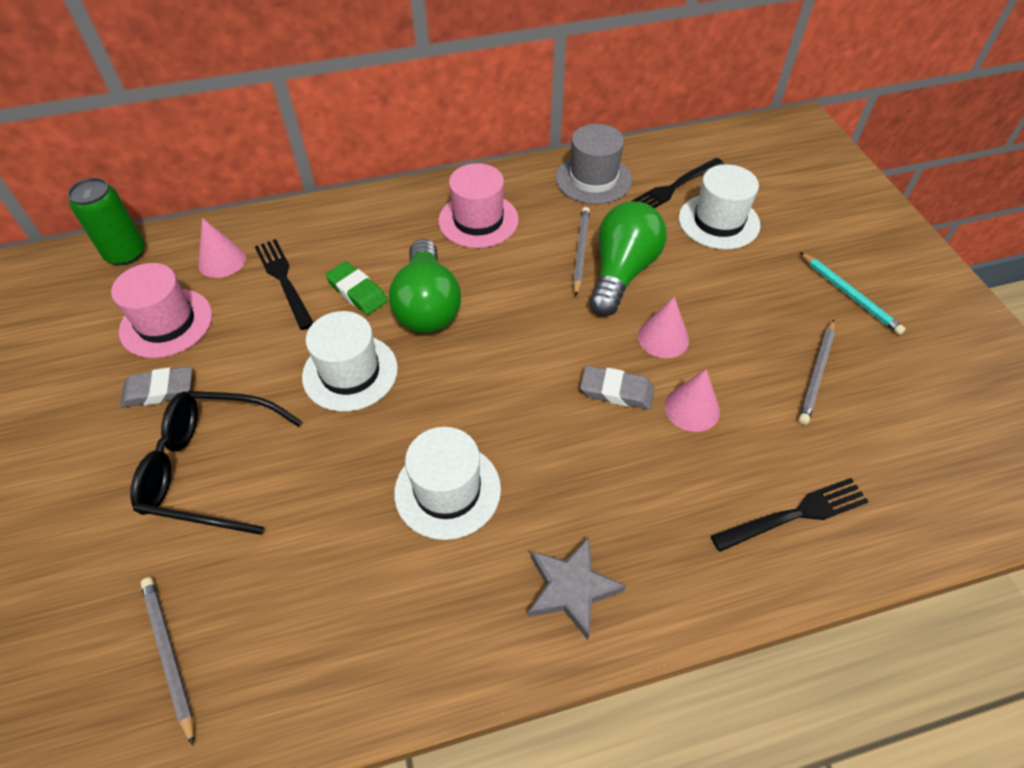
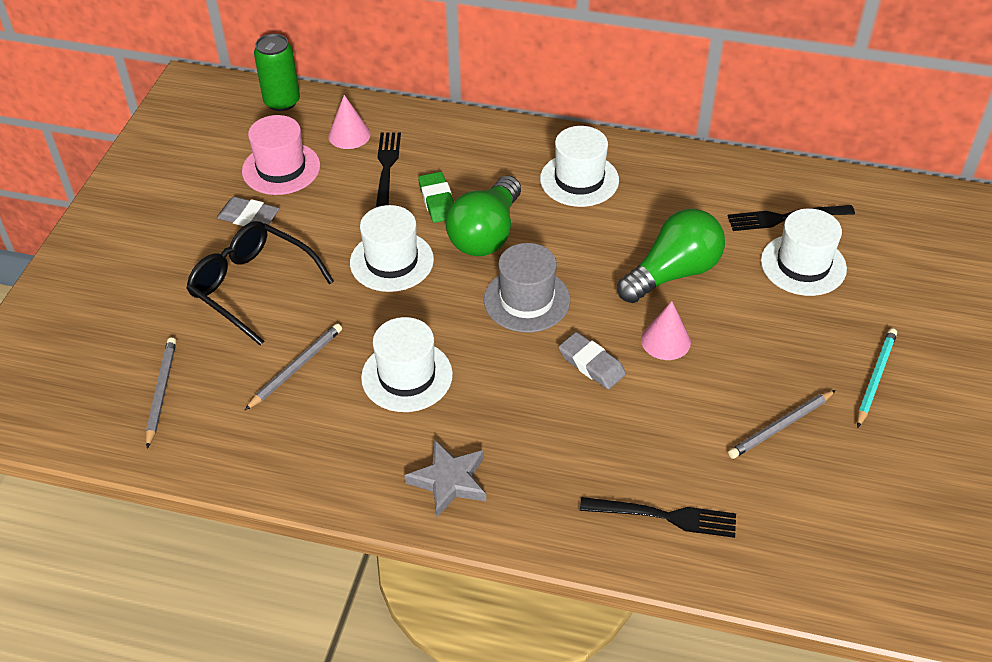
camera: 30 degrees right, 5 degrees down
(478, 220) = (579, 180): pink hat -> white hat
(580, 251) = (649, 241): grey pencil -> grey pencil (296, 367)
(593, 179) = (713, 181): grey hat -> grey hat (526, 300)
(692, 408) = (644, 404): pink cone -> none
(850, 295) = (875, 378): turquoise pencil -> turquoise pencil turned 150 degrees counterclockwise

